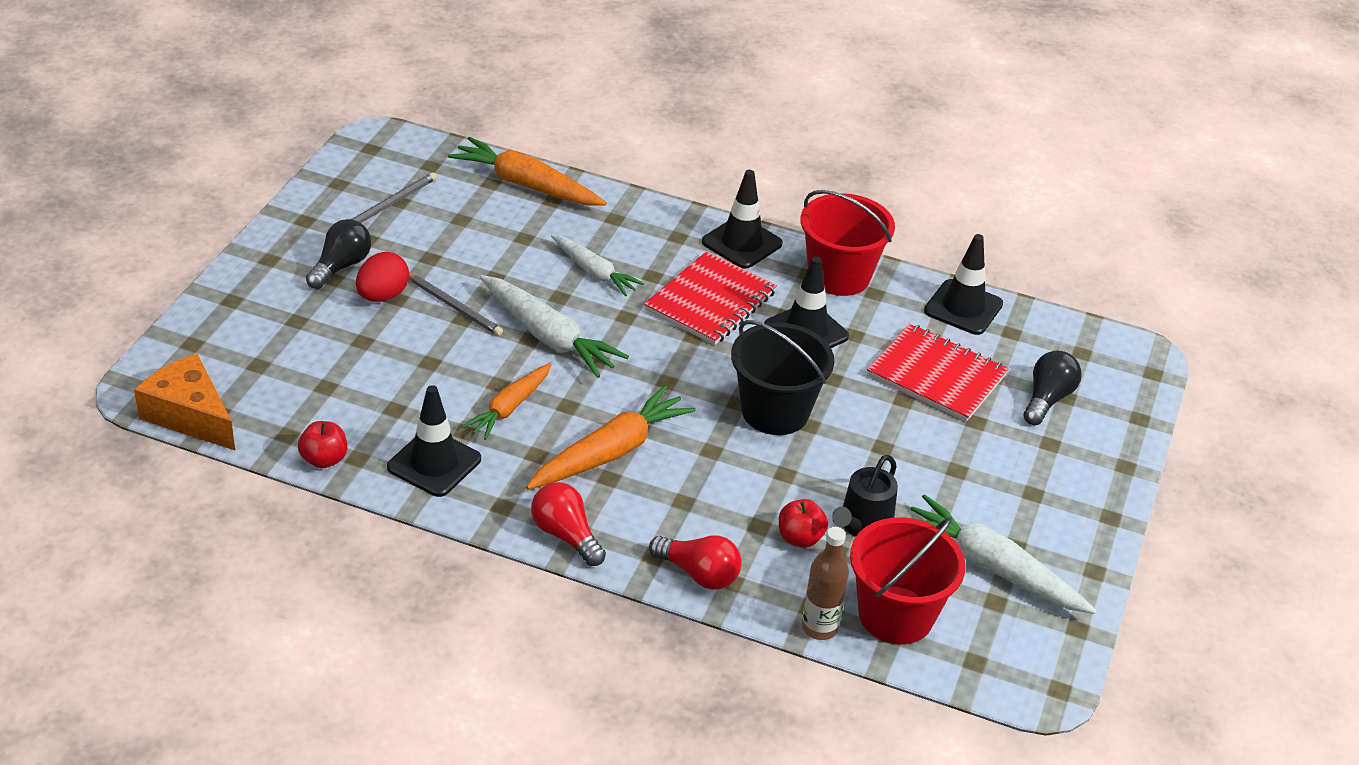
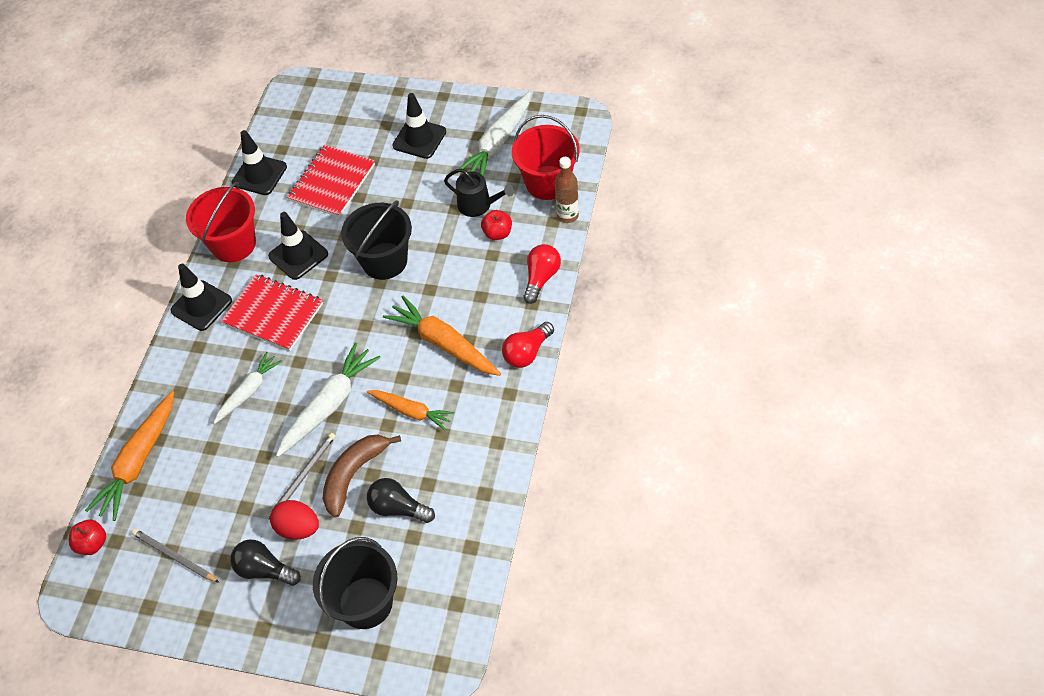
camera: 90 degrees left, 15 degrees up
(190, 415) = (464, 622): orange cheese -> none
(259, 338) = (365, 602): none -> black bucket
(324, 459) = (491, 514): red apple -> red apple (93, 544)
(434, 463) = (478, 444): black traffic cone -> black traffic cone (419, 139)
(436, 347) = (354, 475): none -> brown banana
(1047, 399) = (345, 128): black light bulb -> black light bulb (398, 508)

